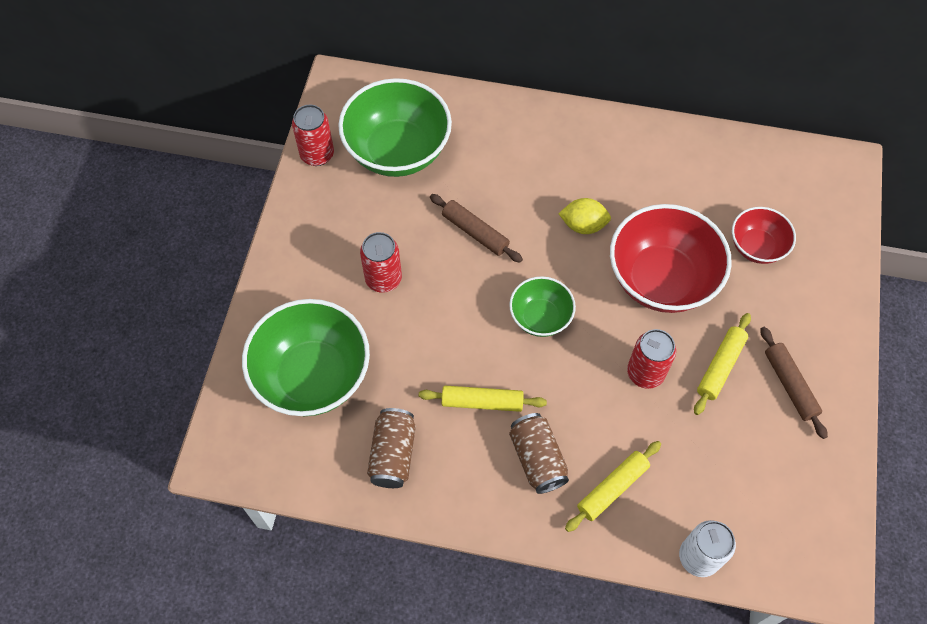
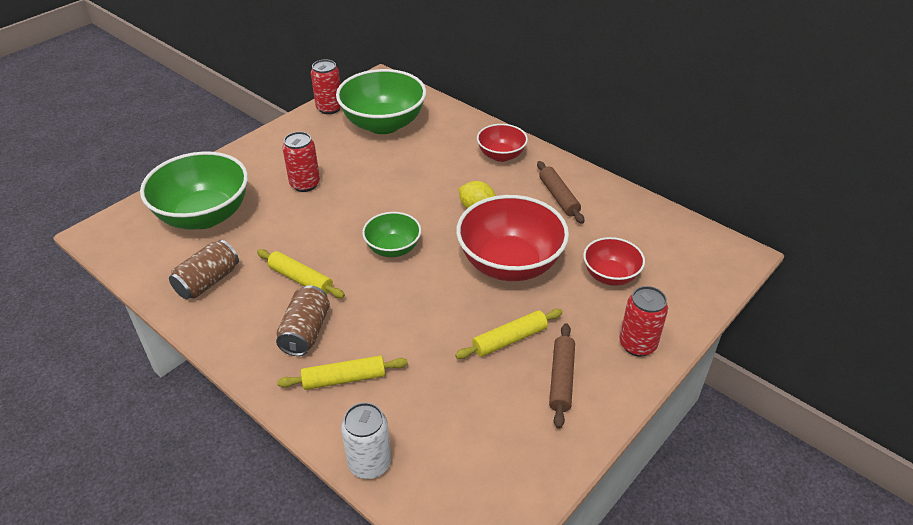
camera: 30 degrees right, 20 degrees down
(475, 232) = (393, 184): brown rolling pin -> brown rolling pin (559, 197)
(554, 139) = (501, 155): none -> red bowl
(645, 373) = (442, 316): red can -> red can (637, 344)

